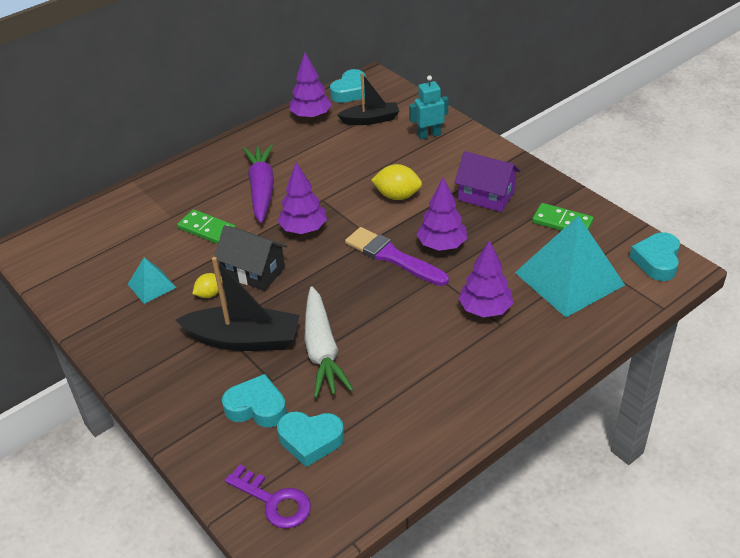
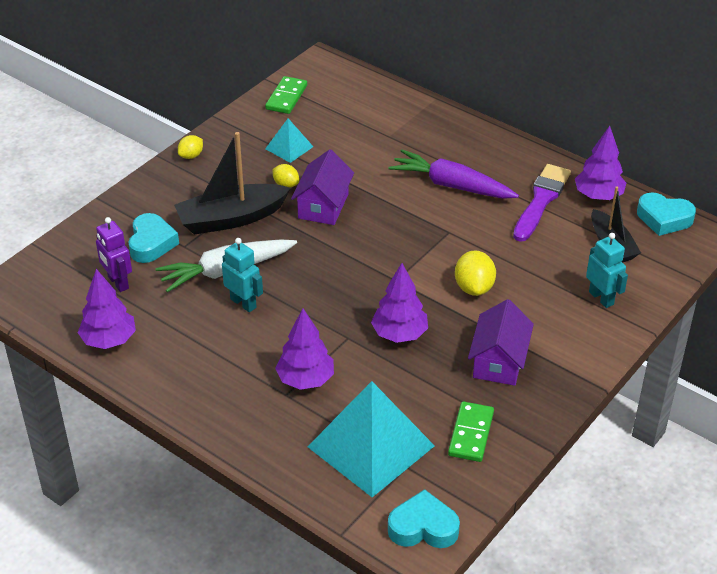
camera: 75 degrees right, 0 degrees up
(124, 363) = (191, 156): none -> yellow lemon
(207, 229) = (376, 162): green domino -> green domino (286, 97)
(244, 339) = (231, 218): black boat -> black boat turned 75 degrees clockwise
(254, 272) = (323, 206): black house -> purple house
(261, 189) = (451, 185): purple carrot -> purple carrot turned 135 degrees counterclockwise
(274, 501) = (53, 273): purple key -> none
(303, 229) = (396, 227): purple tree -> purple tree (109, 340)
(310, 440) = (118, 283): turquoise heart -> purple robot
(373, 342) = (243, 303): none -> turquoise robot
(392, 257) = (370, 299): purple brush -> purple brush (541, 200)

